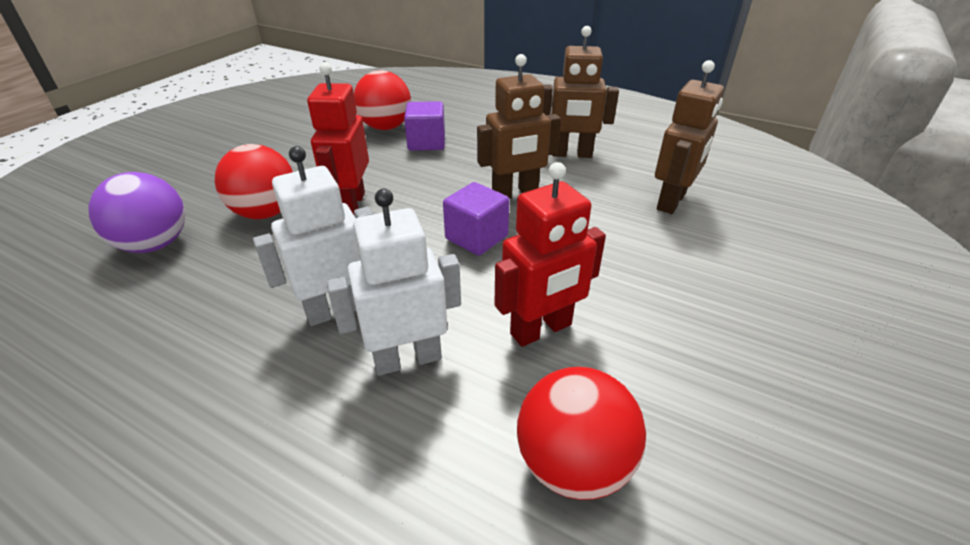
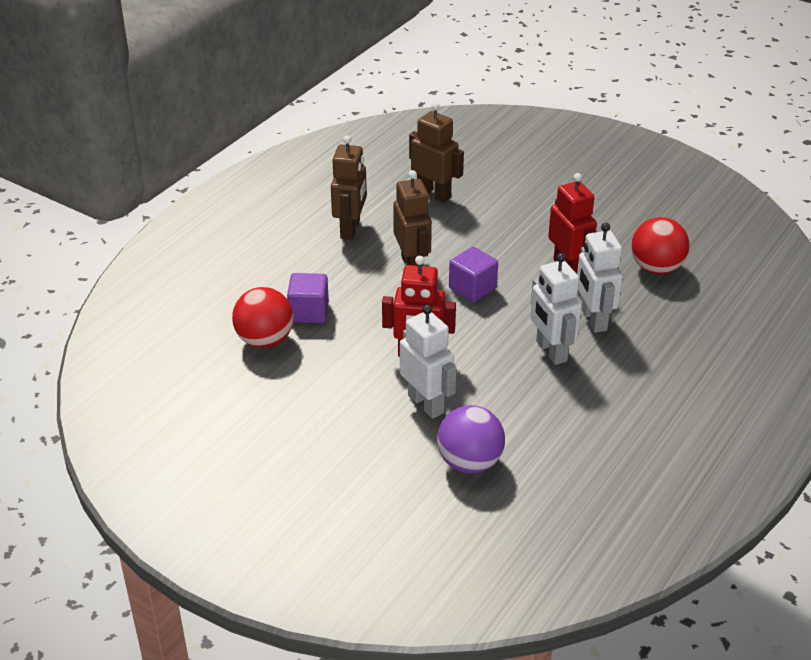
camera: 85 degrees left, 0 degrees up
(266, 213) = (426, 404): red ball -> white robot

